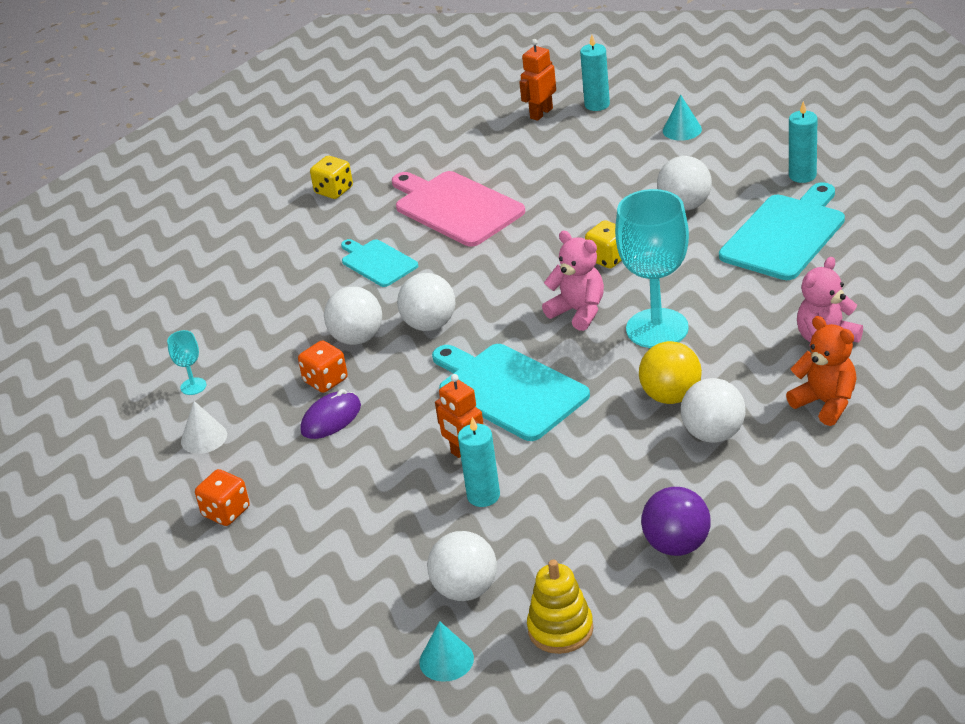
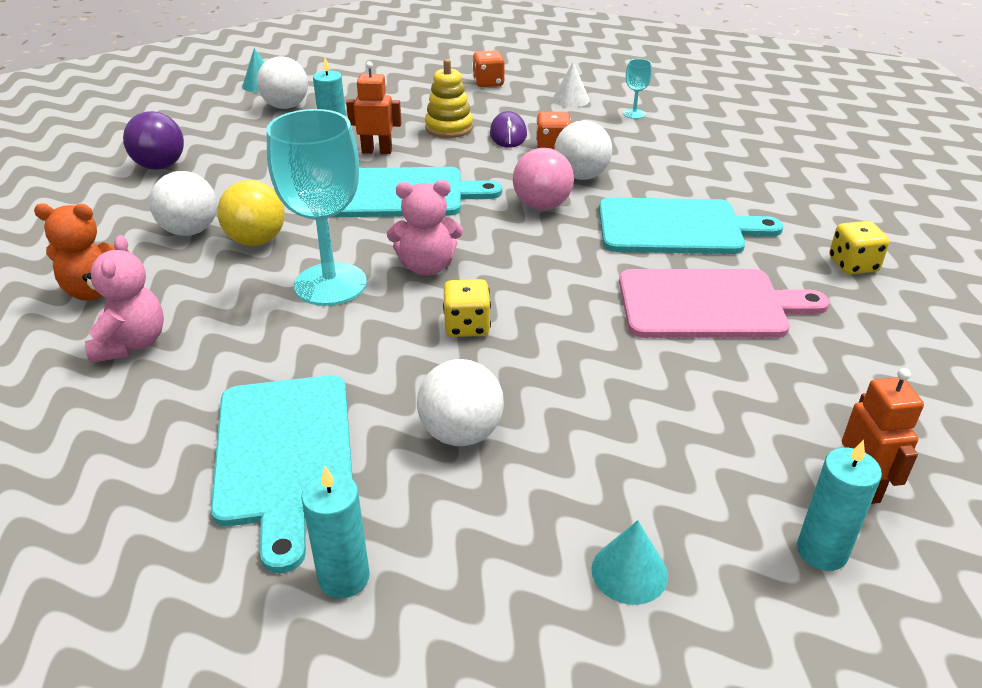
camera: 130 degrees right, 0 degrees up
(377, 262) = (676, 227): turquoise cutting board -> turquoise cutting board, size x1.72
(430, 325) = (542, 206): white ball -> pink ball
(560, 629) = (204, 113): yellow stacking toy -> yellow stacking toy (449, 128)

